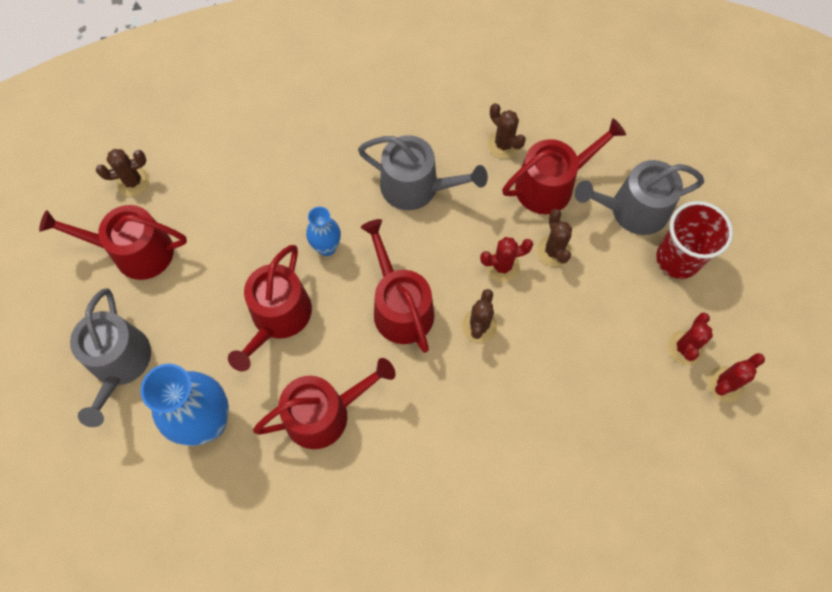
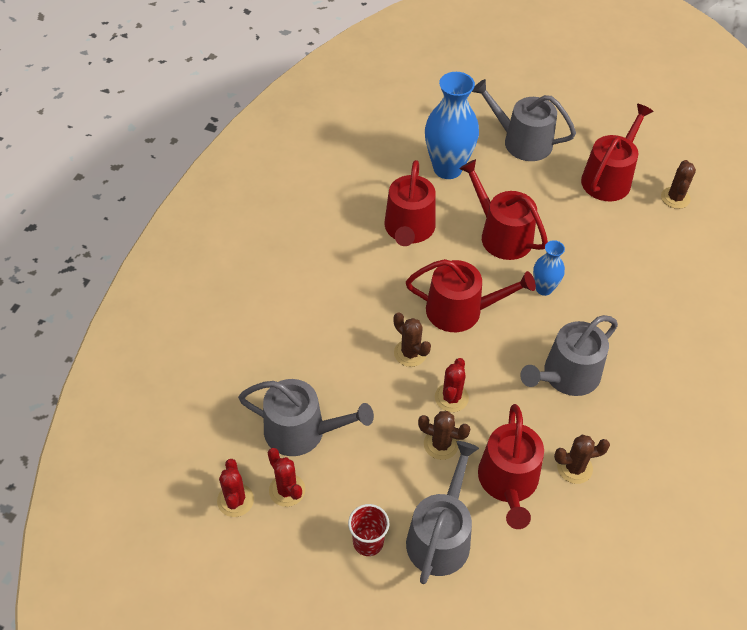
camera: 120 degrees right, 15 degrees down
(624, 370) = (302, 431): none -> grey watering can
(678, 259) = (368, 542): red cup -> red cup, size x0.63

